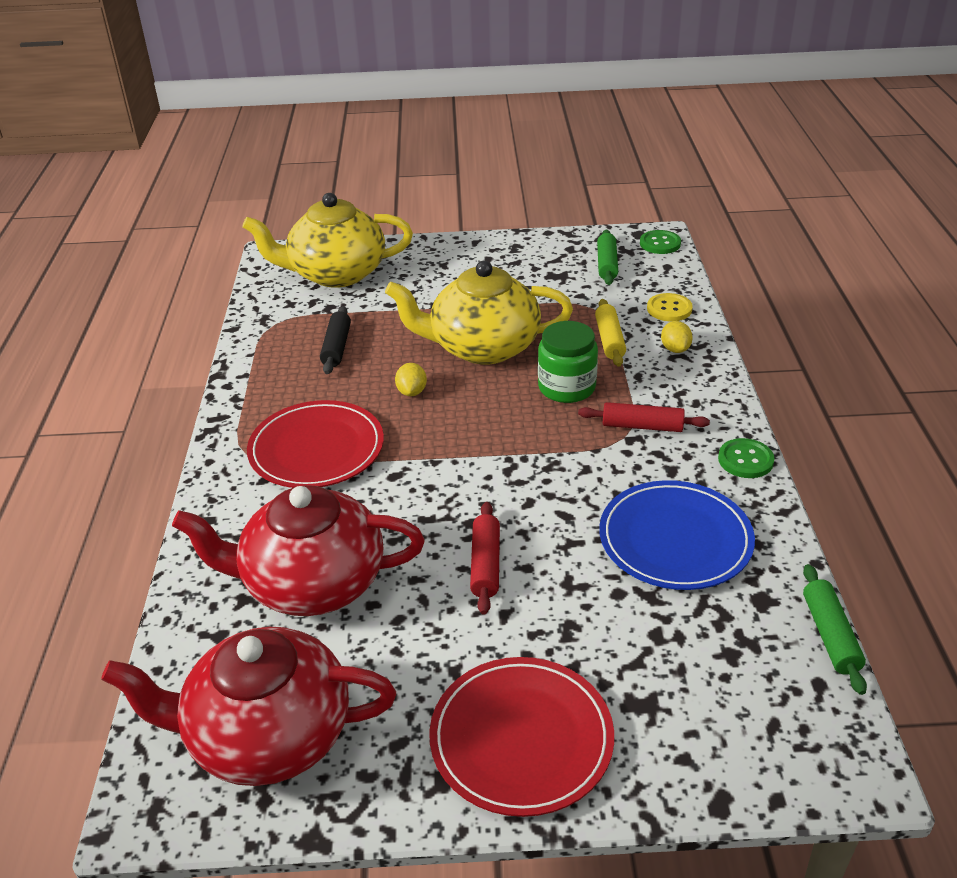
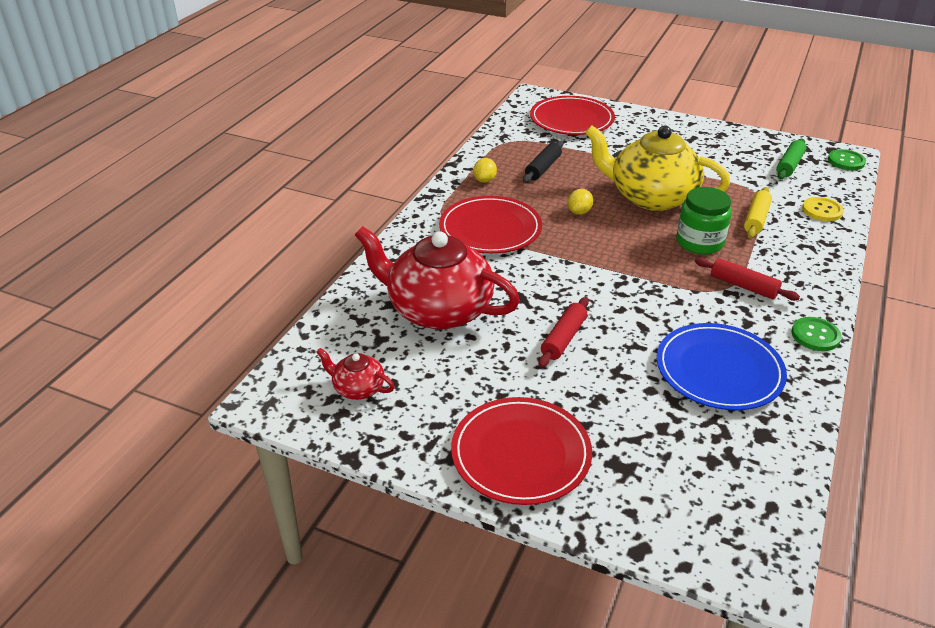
camera: 25 degrees right, 0 degrees up
(267, 735) = (357, 388): red teapot -> red teapot, size x0.45
(336, 274) = (571, 119): yellow teapot -> red plate
(675, 349) = (807, 240): yellow lemon -> yellow lemon (484, 180)
(830, 635) = (804, 478): green rolling pin -> none

